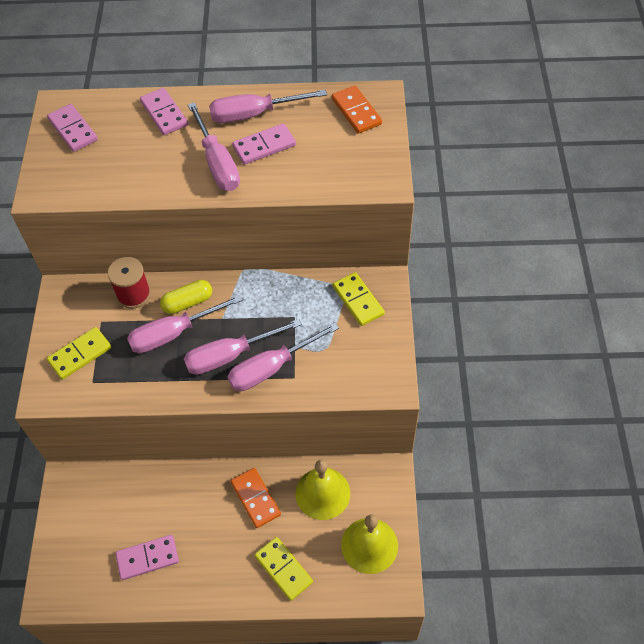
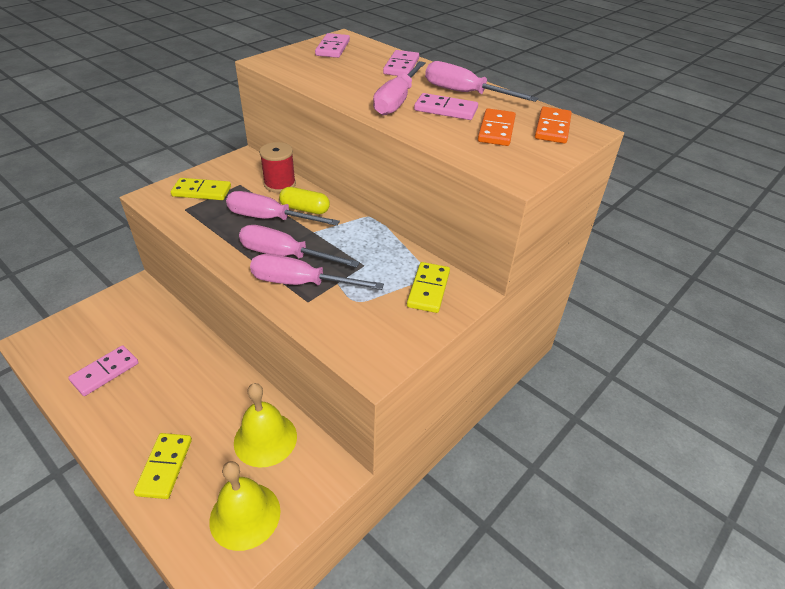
camera: 40 degrees right, 15 degrees down
(147, 558) = (105, 372): pink domino -> pink domino turned 75 degrees counterclockwise
(255, 498) = (217, 398): orange domino -> orange domino (496, 130)

